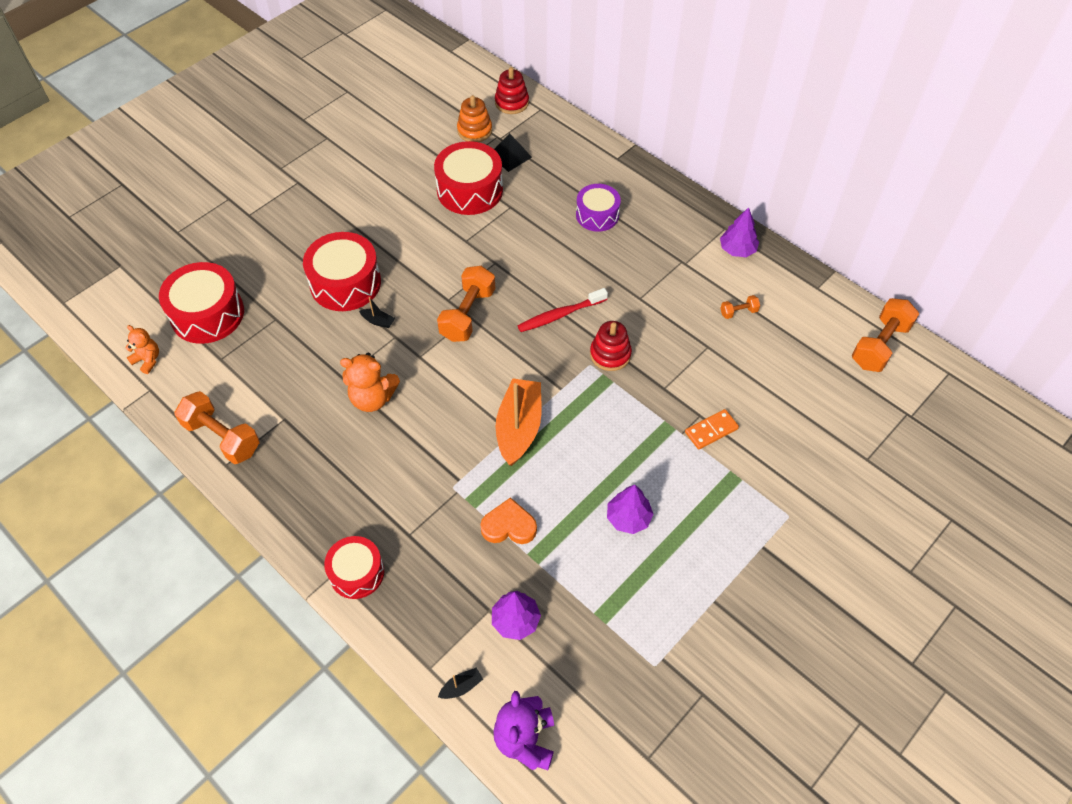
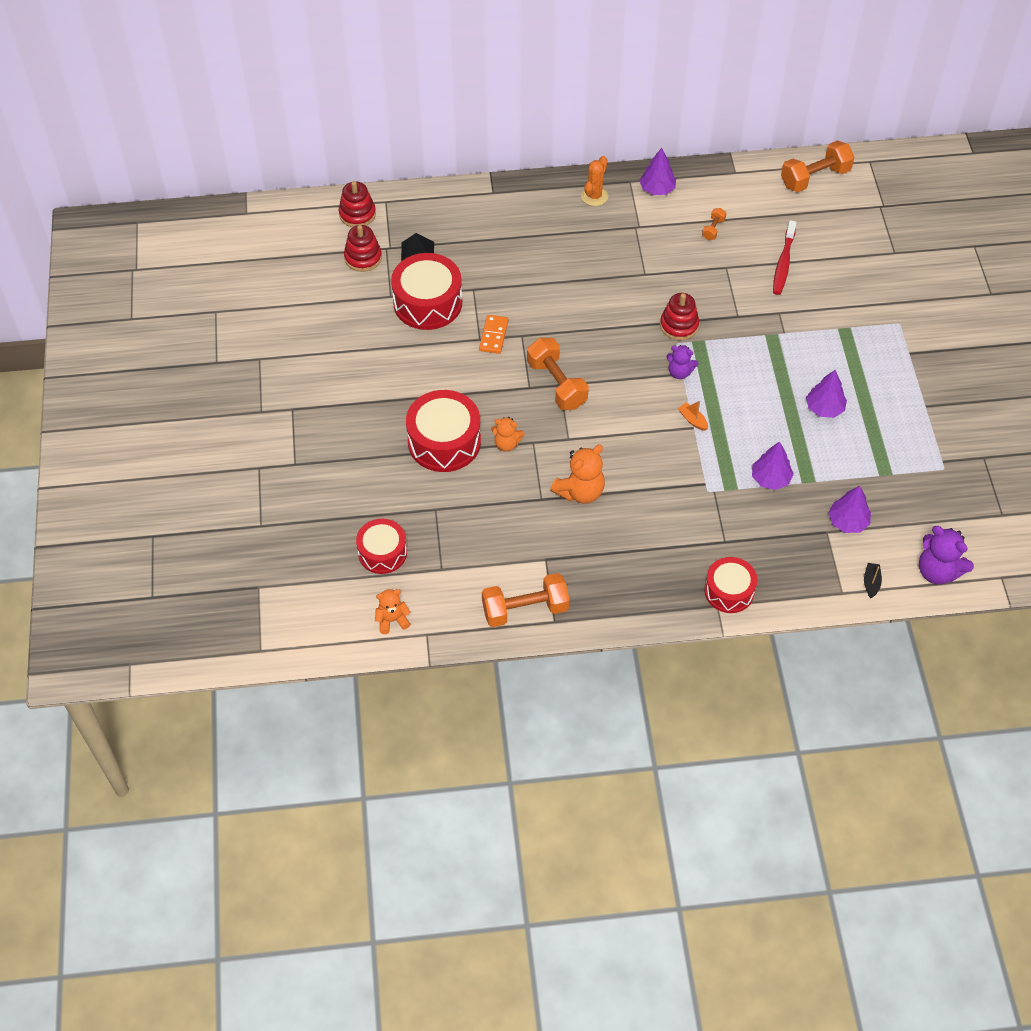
camera: 50 degrees left, 0 degrees up
(207, 314) = (382, 552): red drum -> red drum, size x0.64
(378, 321) = (507, 444): black boat -> orange teddy bear
(474, 130) = (363, 258): orange stacking toy -> red stacking toy
(509, 526) = (770, 478): orange heart -> purple tree
(519, 428) = (693, 420): orange boat -> orange boat, size x0.41
(560, 315) = (613, 330): red toothbrush -> red toothbrush (783, 263)
(561, 386) = (679, 372): none -> purple teddy bear
(597, 215) = (539, 243): purple drum -> none
(683, 217) = (594, 196): none -> orange cactus
(711, 430) = (797, 315): orange domino -> orange domino (494, 336)
(880, 345) = (815, 178): orange dumbbell -> orange dumbbell turned 75 degrees clockwise

